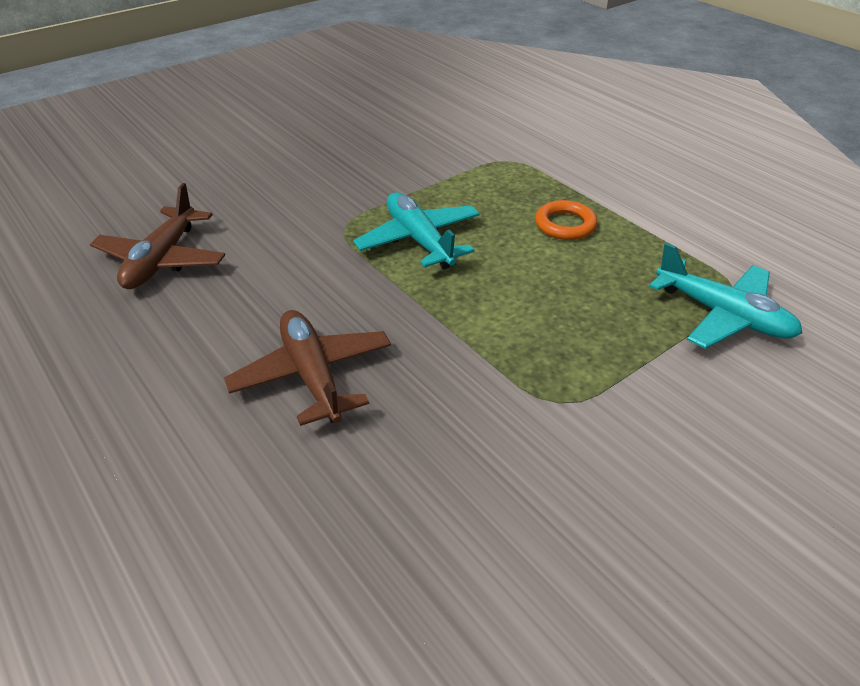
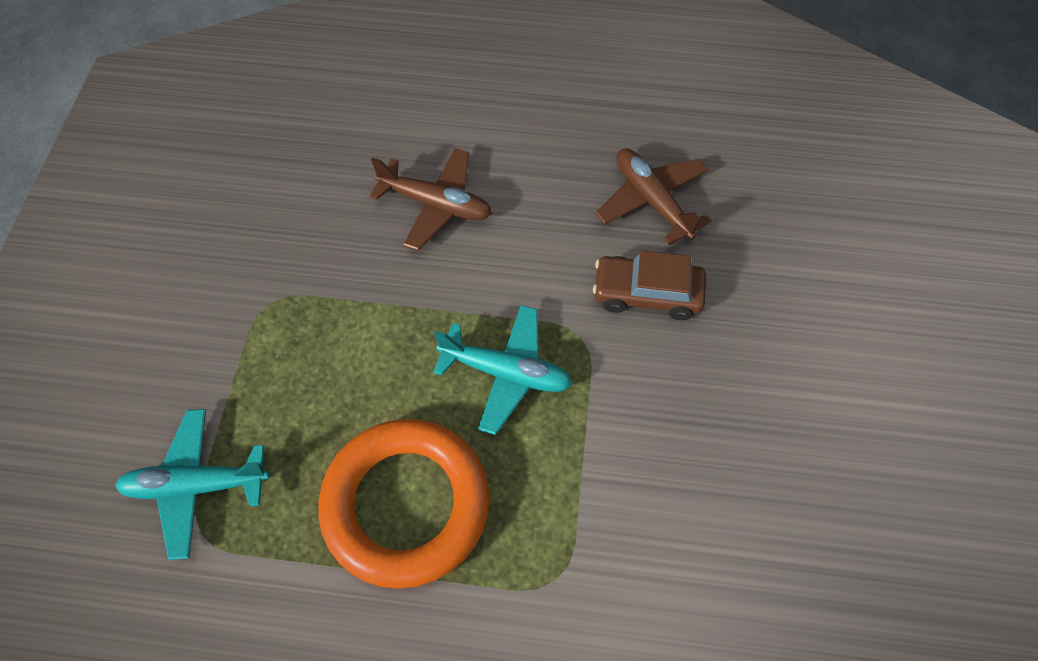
camera: 135 degrees right, 20 degrees up
(266, 220) = (647, 294): none -> brown car
(565, 225) = (406, 504): orange ring -> orange ring, size x2.31

